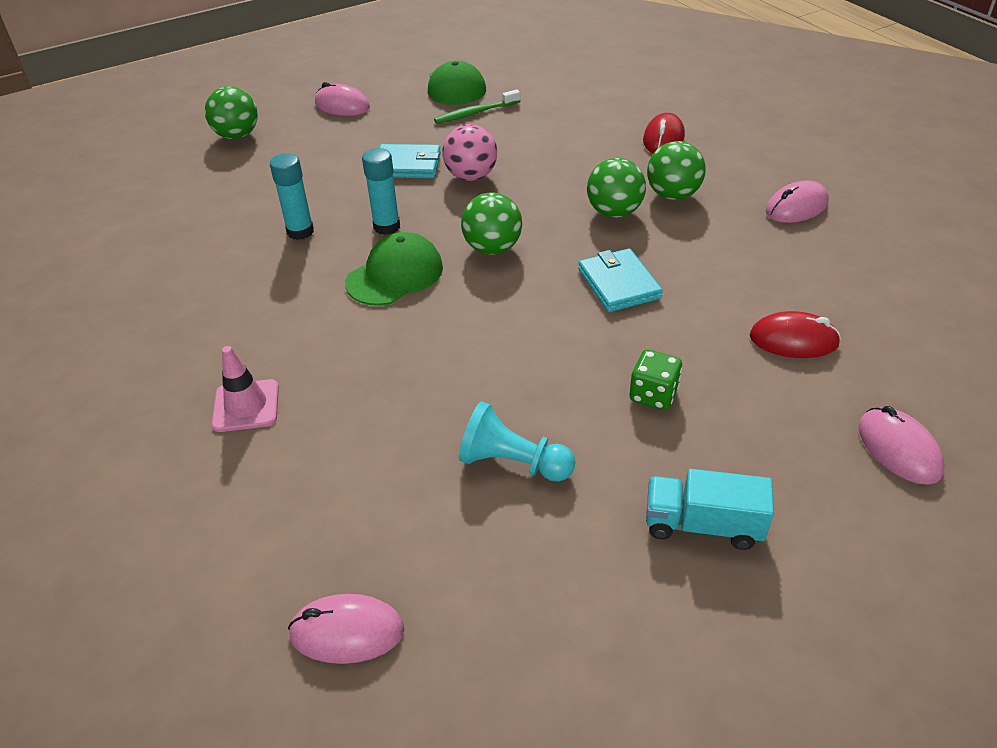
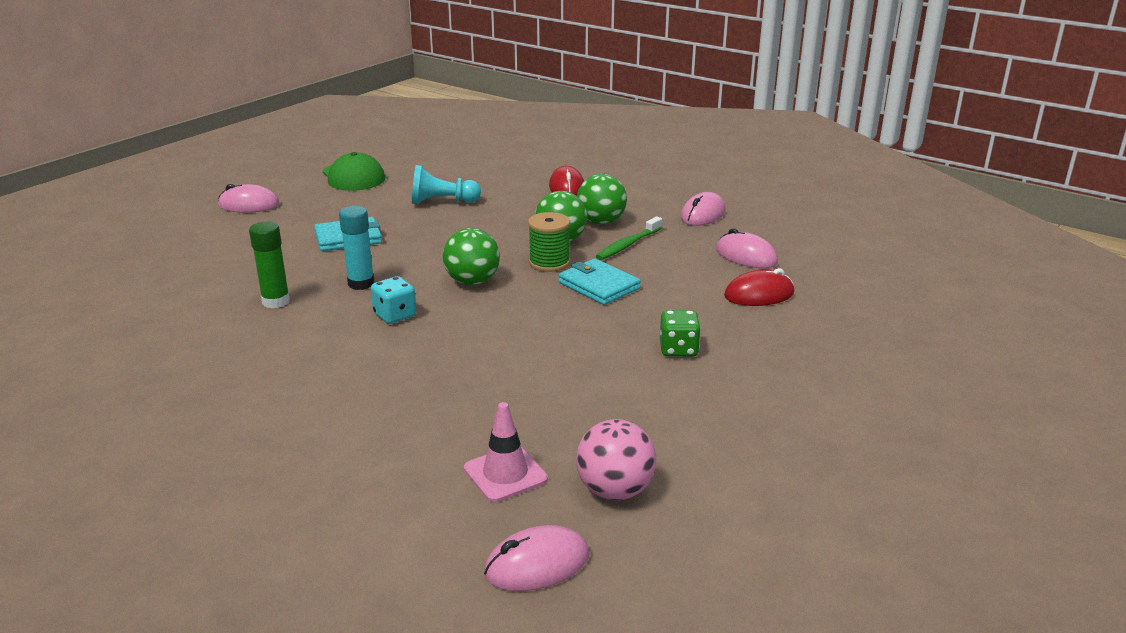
camera: 25 degrees left, 15 degrees down
(237, 135) = (151, 242): green ball -> none
(246, 406) = (317, 436): pink traffic cone -> pink traffic cone (505, 474)
(300, 231) = (276, 301): turquoise glue stick -> green glue stick
(395, 275) = (395, 315): green cap -> turquoise dice
(471, 176) = (415, 236): pink ball -> pink ball (615, 490)
(475, 113) = (386, 193): green toothbrush -> green toothbrush (628, 245)
(513, 462) = (596, 417): turquoise pawn -> turquoise pawn (442, 202)
(584, 240) = (549, 262): none -> green spool
(703, 525) = (774, 419): turquoise truck -> none
(898, 449) = (877, 342): pink mouse -> pink mouse (746, 256)

